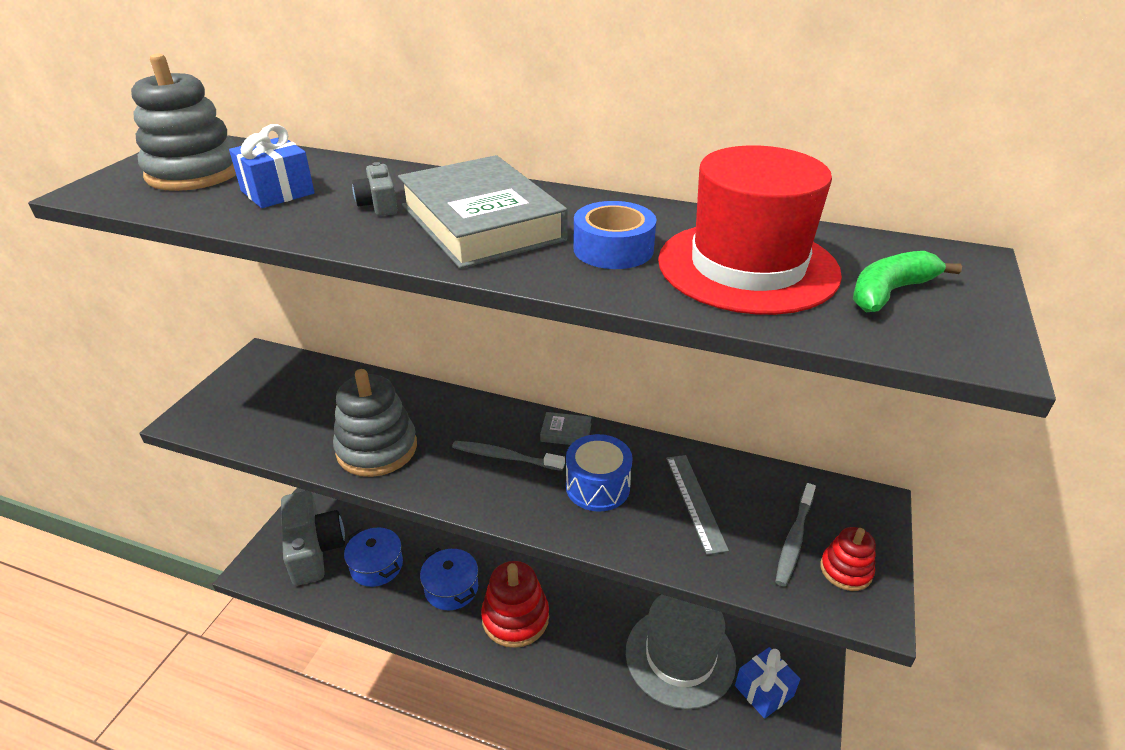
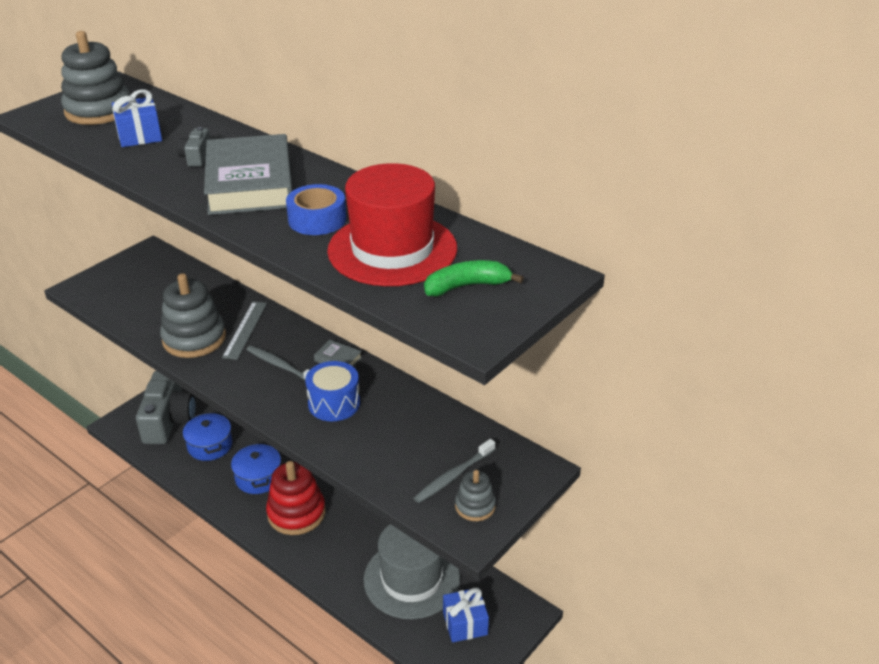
camera: 20 degrees right, 0 degrees up
(695, 502) = (399, 432): grey ruler -> grey ruler (245, 330)
(845, 570) = (475, 506): red stacking toy -> grey stacking toy

